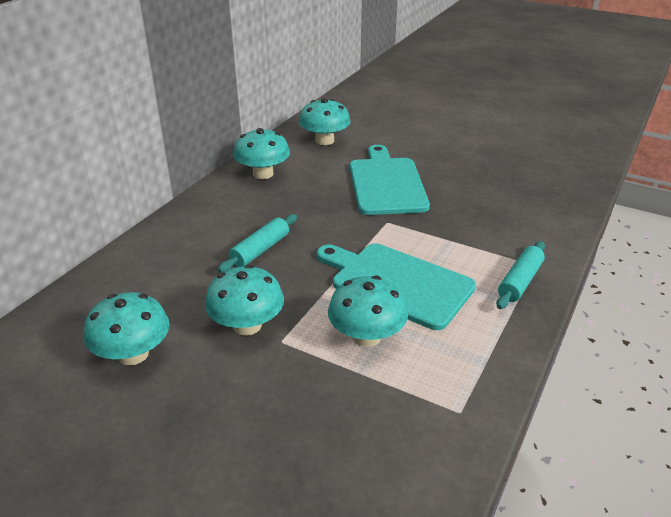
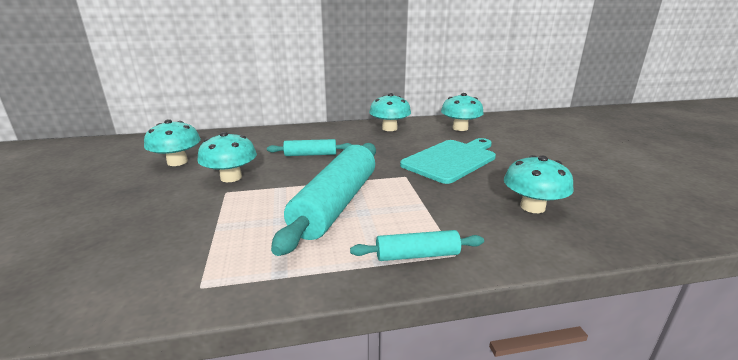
camera: 50 degrees right, 10 degrees down
(366, 336) = (259, 216): turquoise mushroom -> turquoise mushroom (532, 207)
(397, 283) = (336, 204): turquoise cutting board -> turquoise rolling pin

